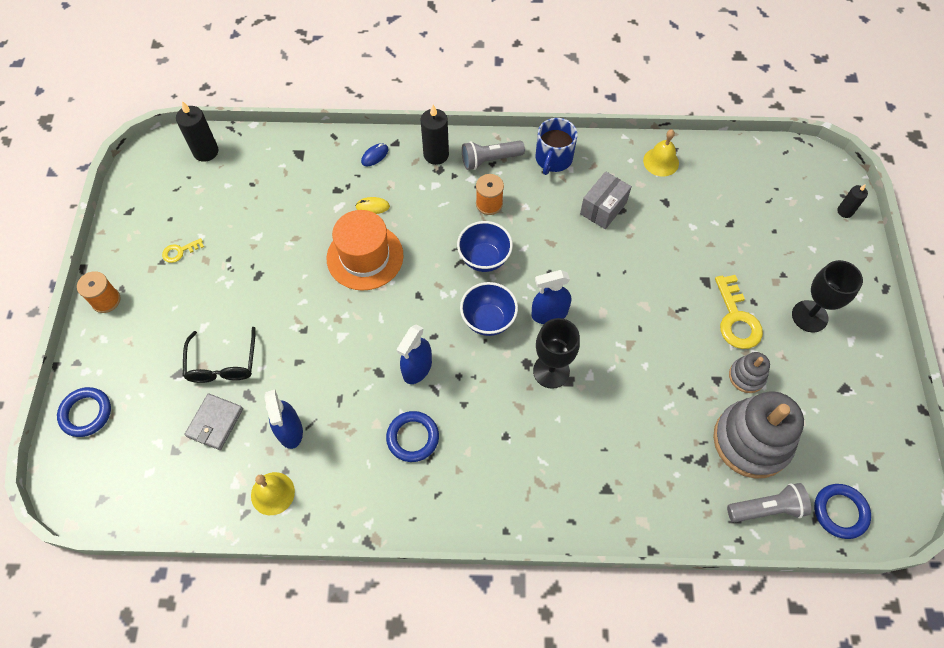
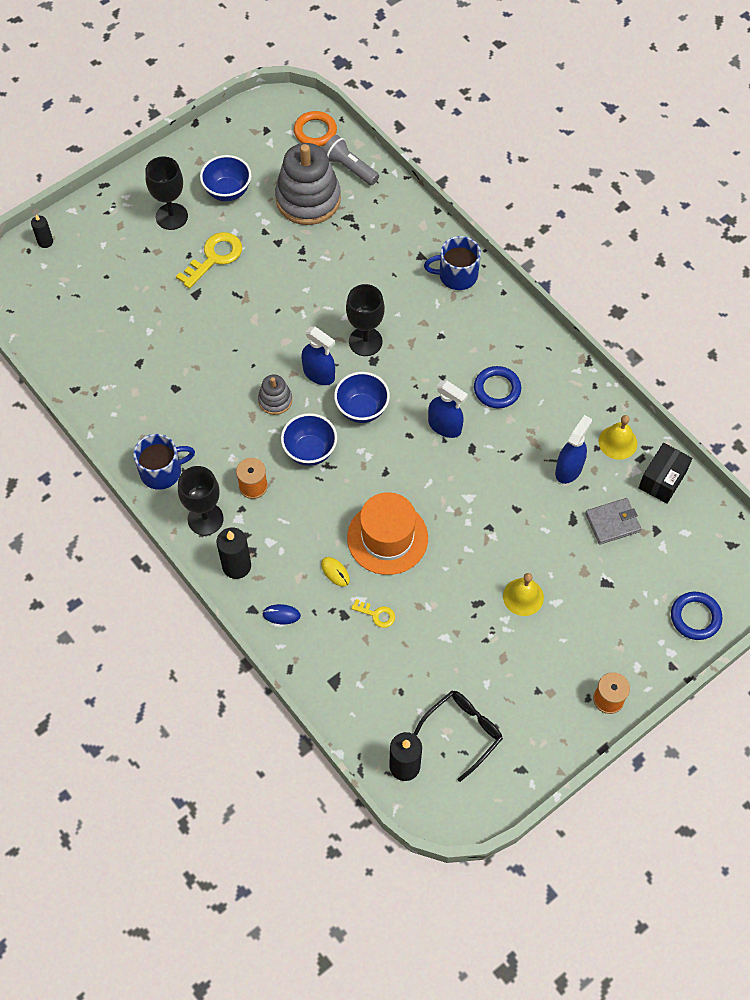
camera: 130 degrees left, 0 degrees up
(180, 251) = (515, 685): yellow key -> yellow key (376, 614)
(206, 498) = (662, 480): none -> black box
(222, 364) = (569, 559): black glasses -> black glasses (463, 732)
(417, 368) = (445, 426): blue spray bottle -> blue spray bottle turned 45 degrees clockwise
(490, 160) = (205, 519): grey flashlight -> black goblet
(559, 504) = (457, 275): none -> blue mug
(603, 208) = (184, 401): grey box -> none
(661, 162) = (97, 391): yellow bell -> yellow bell (523, 596)
(746, 376) = (259, 227): grey stacking toy -> grey stacking toy (275, 400)
(809, 379) = (227, 191): none -> blue bowl
(840, 512) = (315, 131): blue ring -> orange ring

